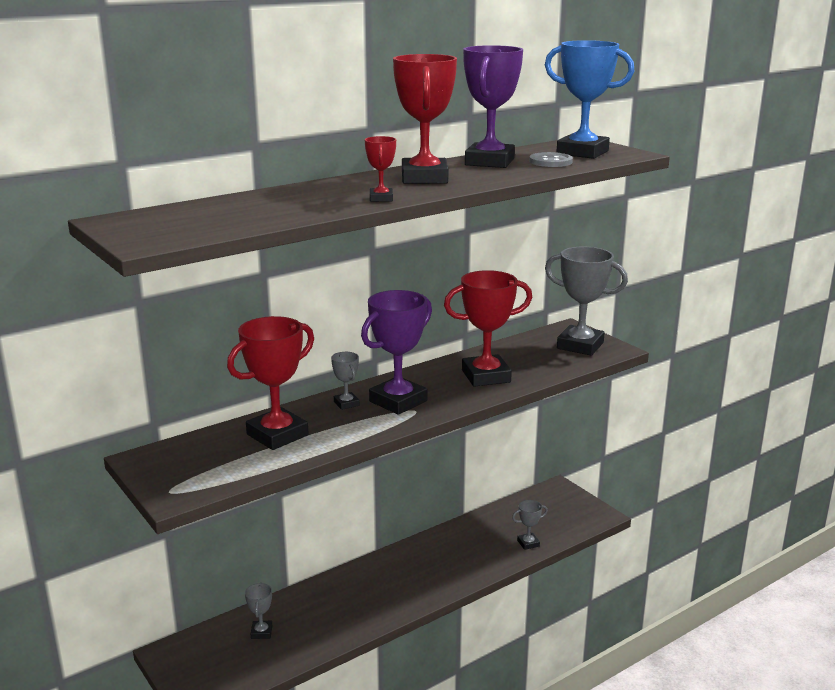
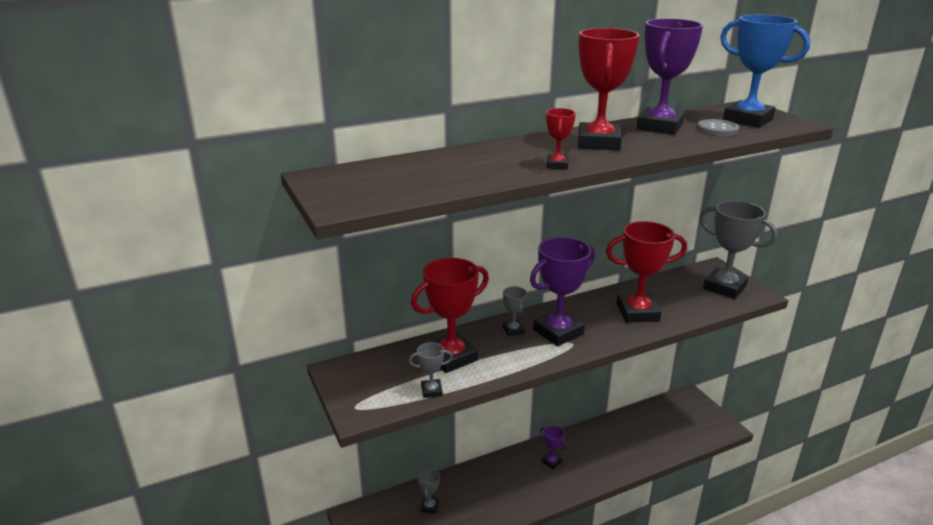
camera: 10 degrees right, 5 degrees up
(403, 570) = (551, 461): none -> purple trophy
(528, 543) = (660, 448): grey trophy -> grey trophy (431, 391)

